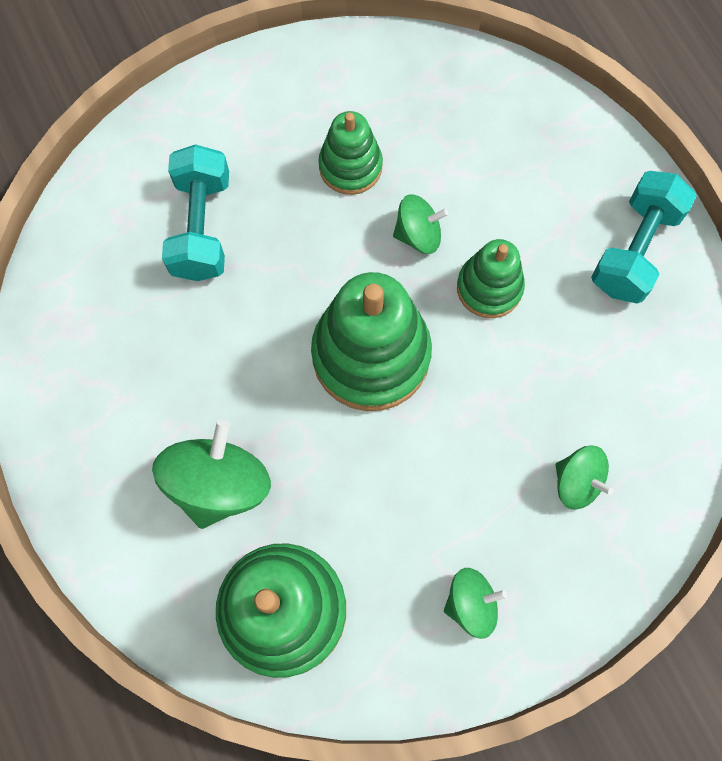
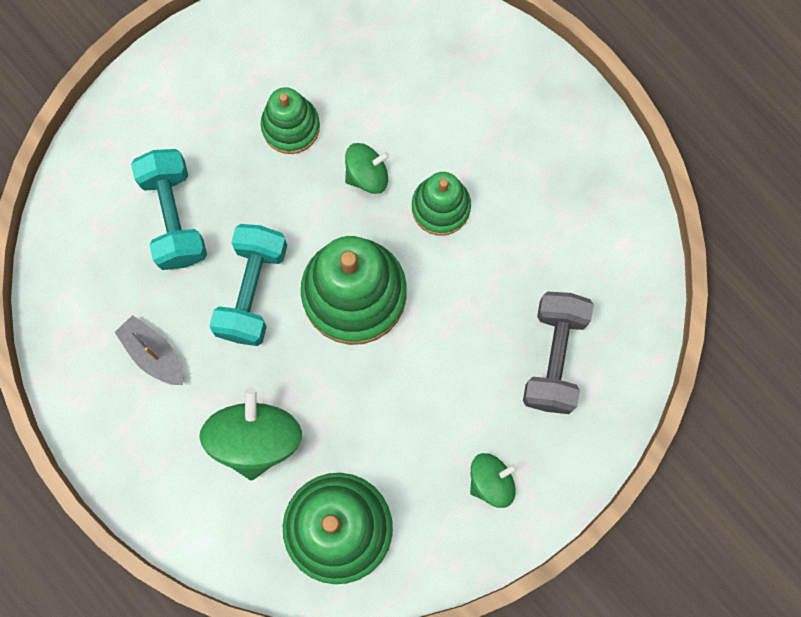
camera: 15 degrees left, 5 degrees up
(136, 363) = (153, 354): none -> grey boat
(577, 482) = (554, 357): green spinning top -> grey dumbbell
(634, 250) = (558, 140): turquoise dumbbell -> turquoise dumbbell (252, 291)

